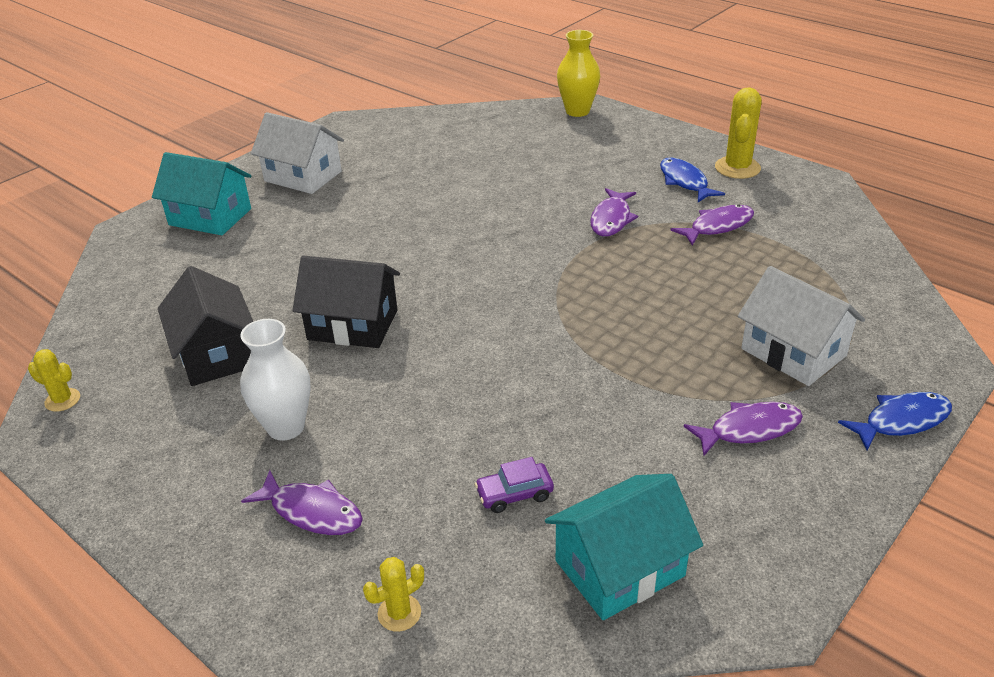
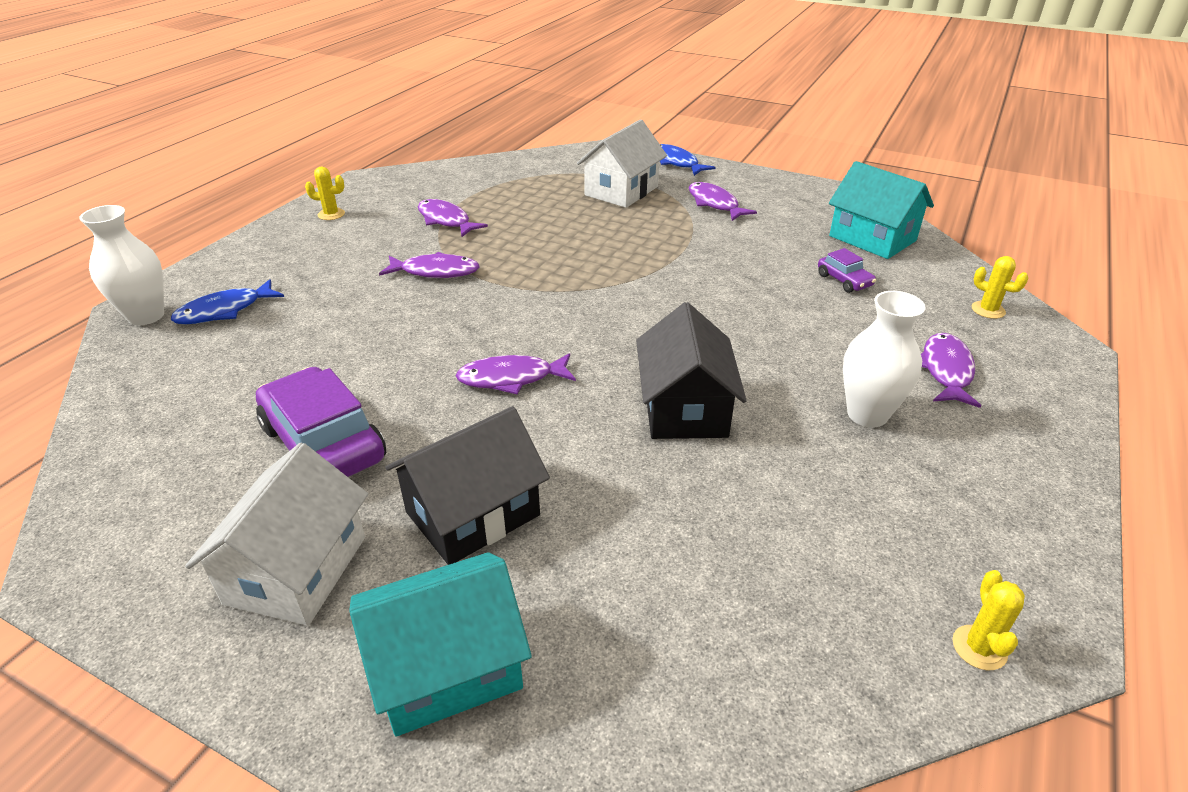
camera: 105 degrees left, 0 degrees up
(210, 217) = (447, 667): turquoise house -> turquoise house turned 60 degrees clockwise
(216, 354) = (795, 511): black house -> black house (473, 513)
(401, 179) = (323, 443): none -> purple car
(433, 248) = (511, 378): none -> purple fish
(577, 111) = (146, 316): yellow vase -> white vase
(685, 182) = (357, 238): blue fish -> blue fish (224, 311)
(737, 168) = (331, 214): yellow cactus -> yellow cactus, size x0.57

